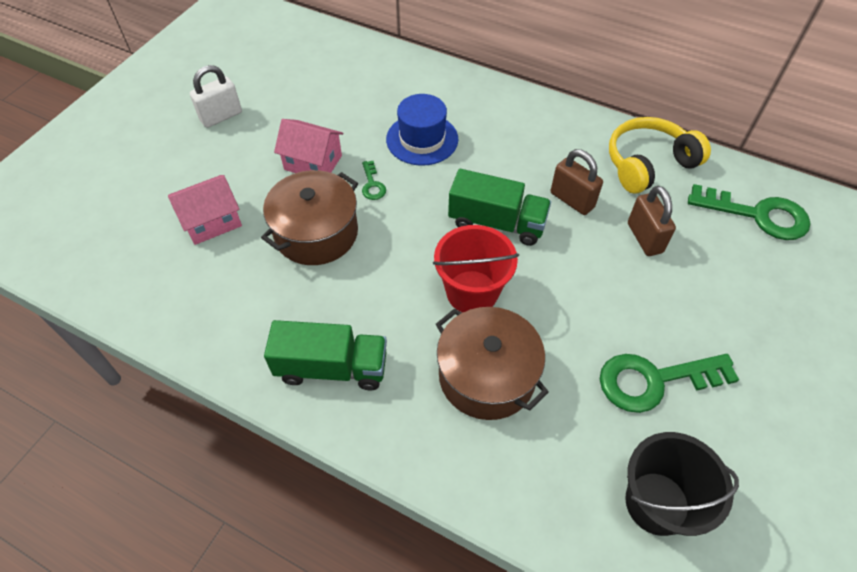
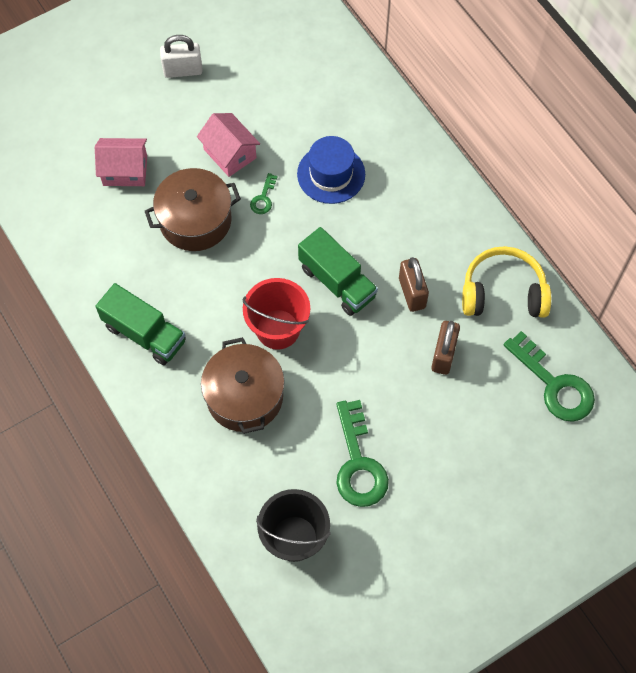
camera: 30 degrees right, 10 degrees up
(654, 380) = (358, 463): green key -> green key turned 120 degrees counterclockwise

